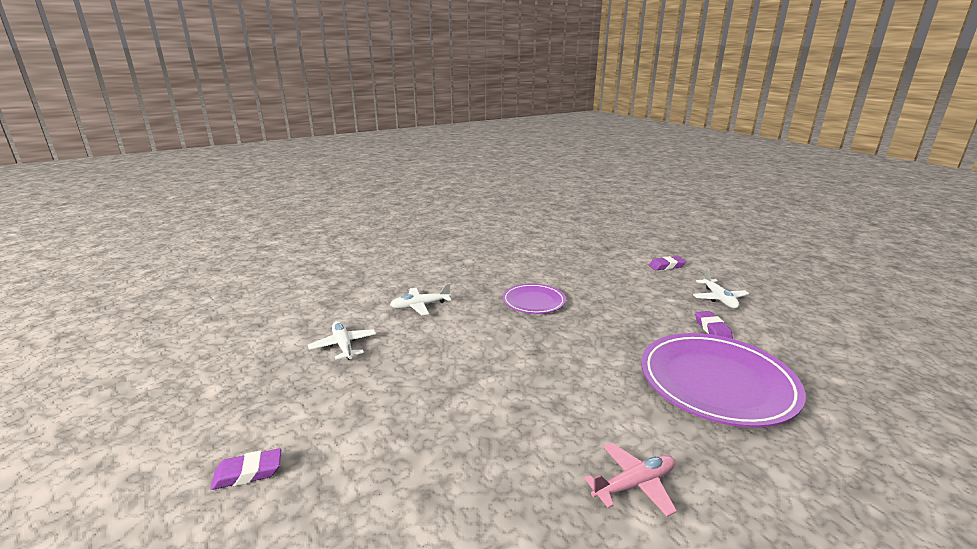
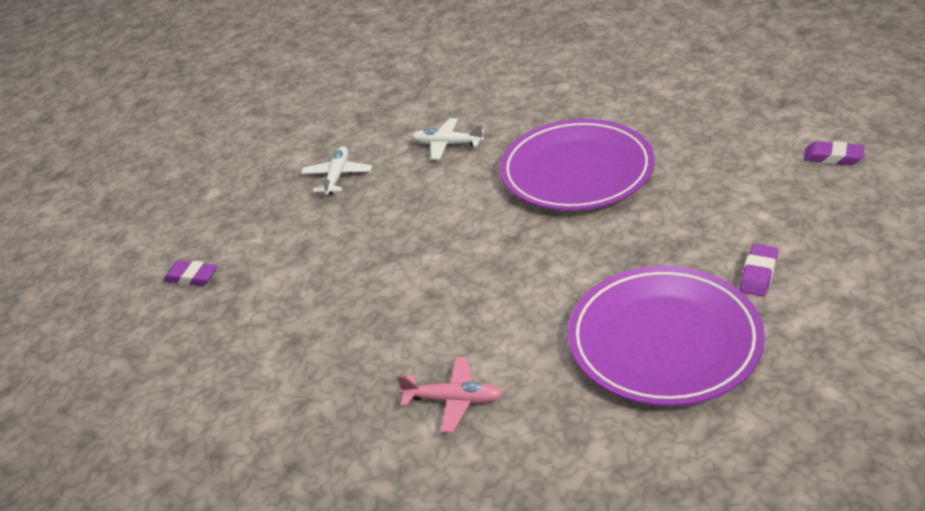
camera: 40 degrees right, 15 degrees up
(533, 302) = (576, 171): purple plate -> purple plate, size x1.81
(719, 299) = (837, 233): white plane -> none

